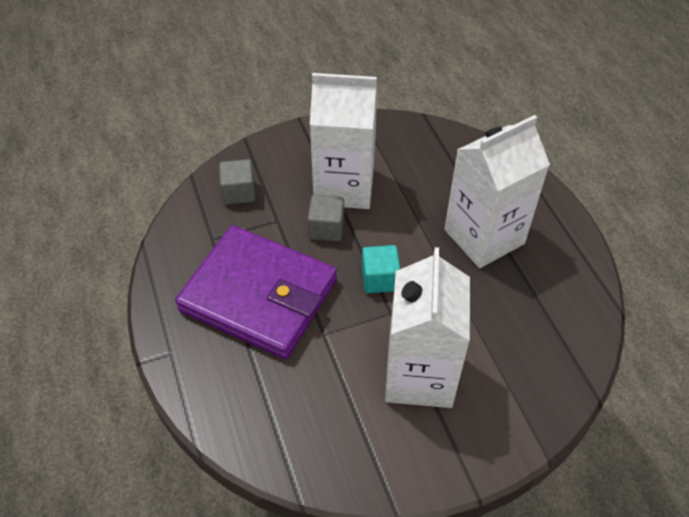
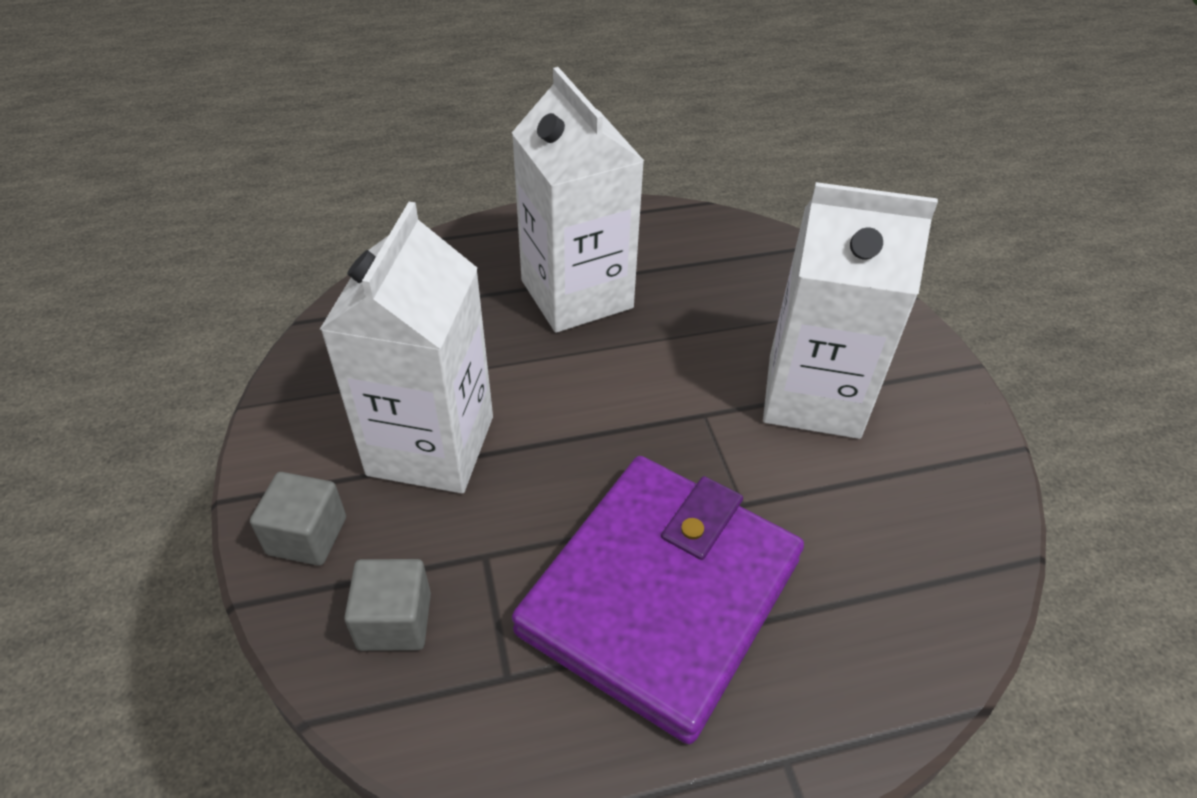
camera: 85 degrees left, 5 degrees down
(326, 228) = (522, 480): grey cube -> grey cube (307, 536)
(380, 279) = (640, 420): turquoise cube -> none

